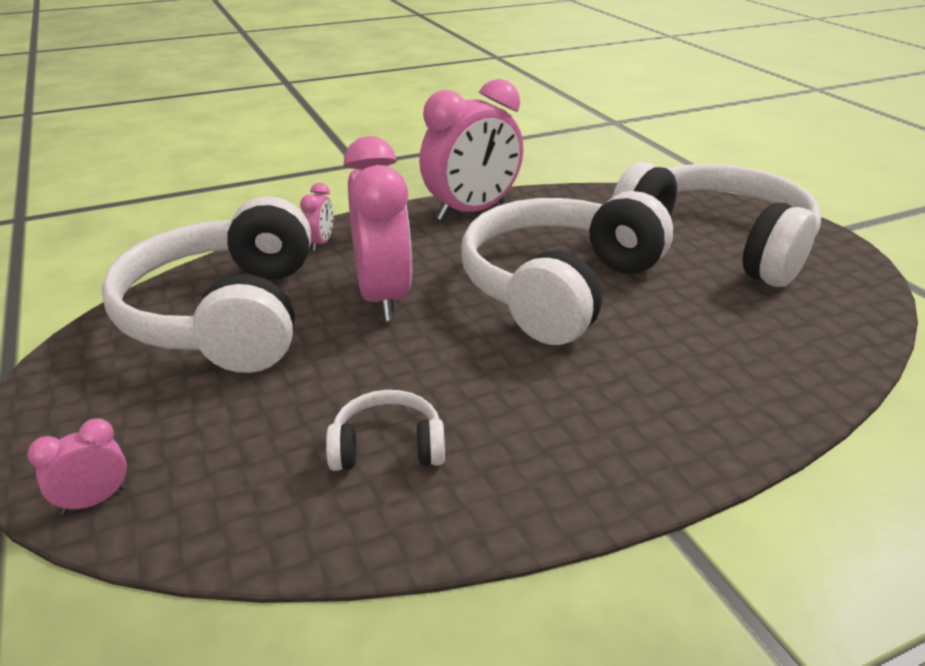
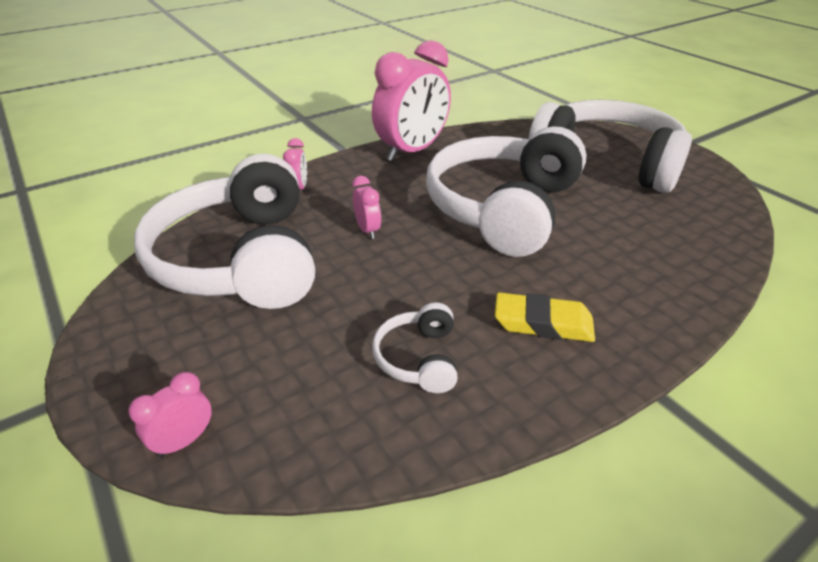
camera: 10 degrees left, 5 degrees up
(383, 297) = (367, 230): pink clock -> pink clock, size x0.43
(387, 447) = (419, 358): white headphones -> white headphones turned 75 degrees counterclockwise
(554, 425) = (543, 323): none -> yellow eraser

